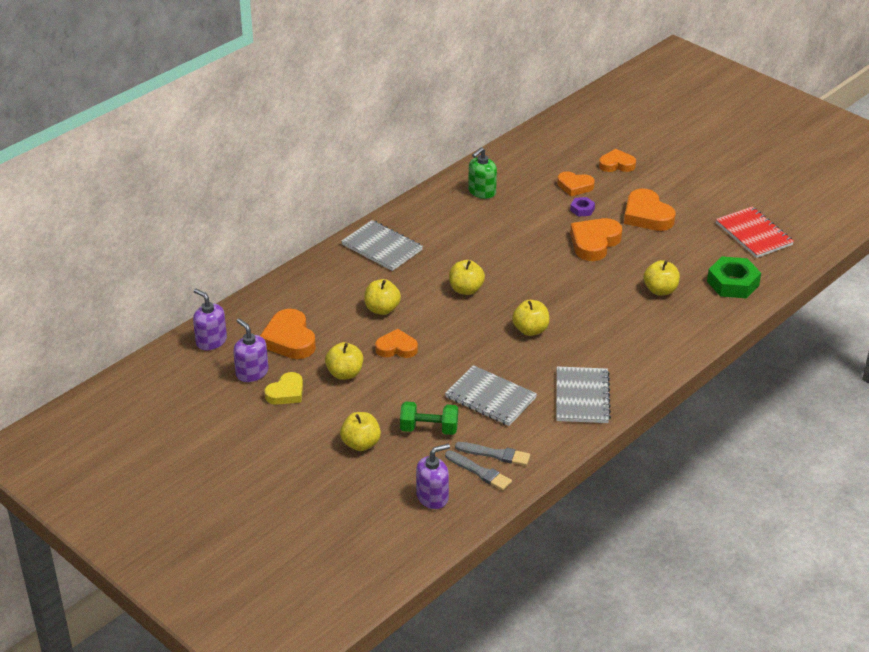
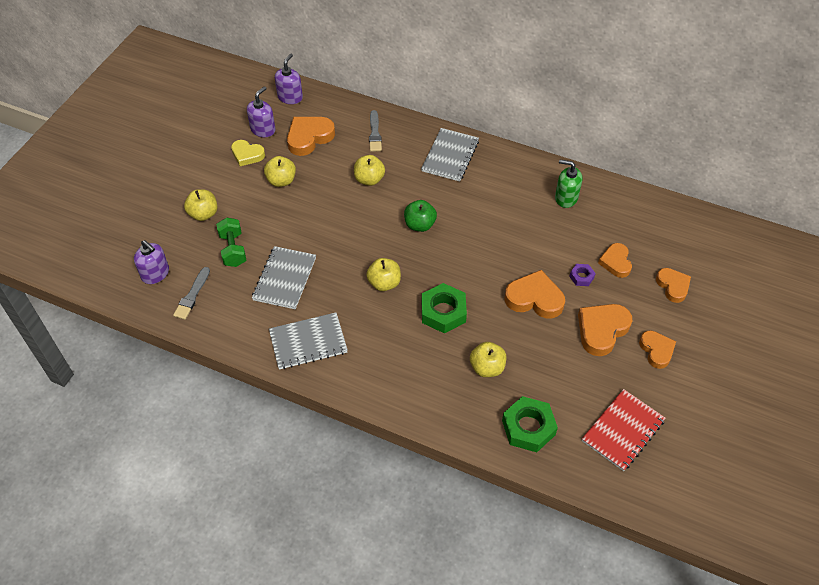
camera: 70 degrees right, 15 degrees up
(396, 348) = (324, 202): orange heart -> orange heart (656, 350)
(466, 289) = (419, 225): yellow apple -> green apple
(495, 454) = (216, 300): grey brush -> grey brush (375, 133)
(584, 301) = (443, 312): none -> green nut

